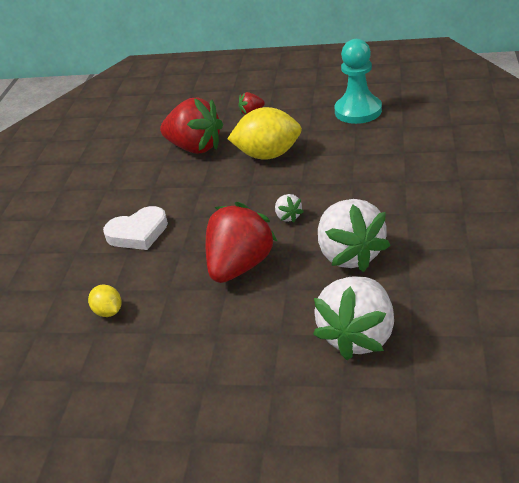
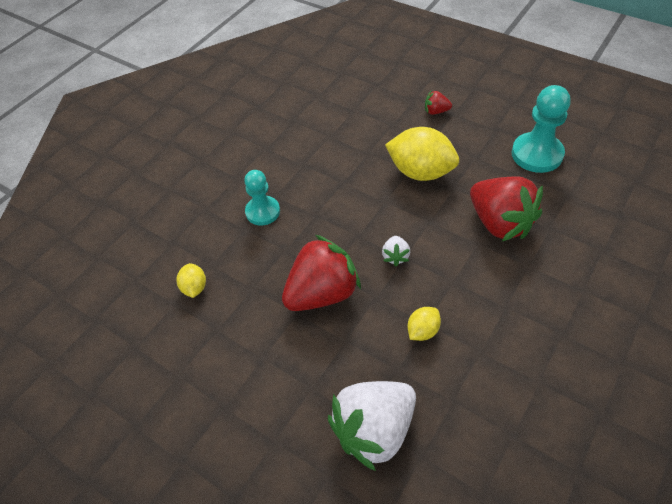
camera: 25 degrees right, 15 degrees up
(138, 233) = (263, 212): white heart -> turquoise pawn
(195, 148) = (362, 133): red strawberry -> red strawberry (499, 223)
(349, 255) = (422, 331): white strawberry -> yellow lemon

